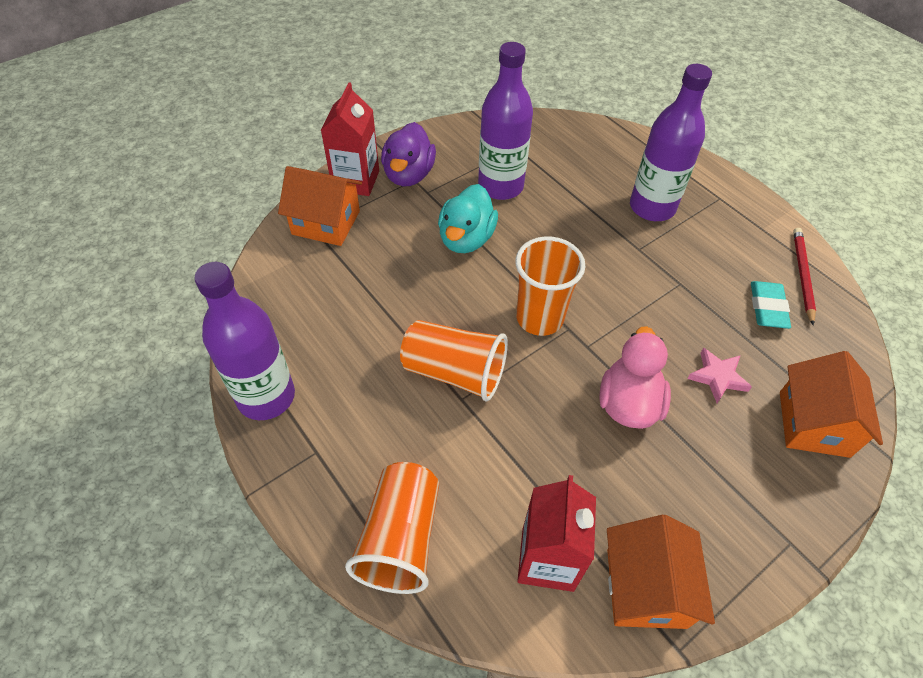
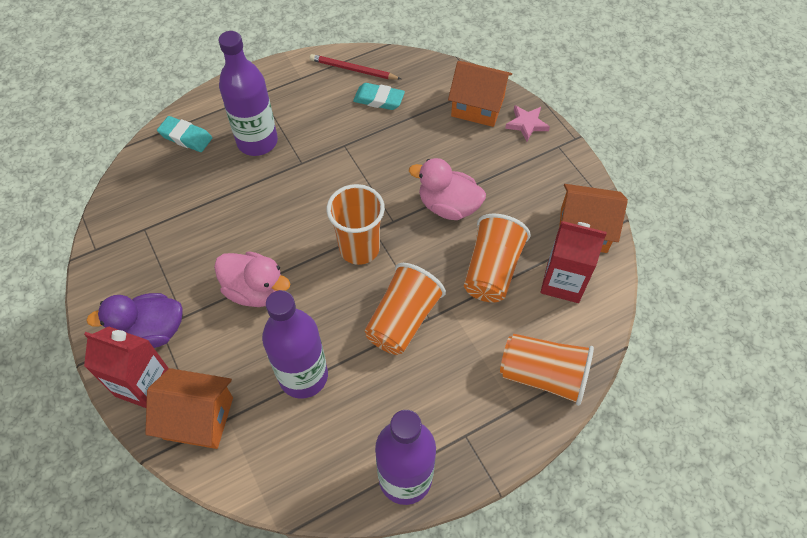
camera: 80 degrees left, 5 degrees up
(326, 222) = (198, 418): orange house -> orange house turned 75 degrees clockwise
(408, 175) = (152, 331): purple duck -> purple duck turned 150 degrees clockwise
(466, 239) = (256, 290): turquoise duck -> pink duck
(500, 186) = (195, 251): purple bottle -> purple bottle (303, 376)
(544, 463) = (491, 270): none -> orange cup
(634, 153) = (186, 137): none -> turquoise eraser
(717, 377) = (434, 147): pink star -> pink star (526, 124)

